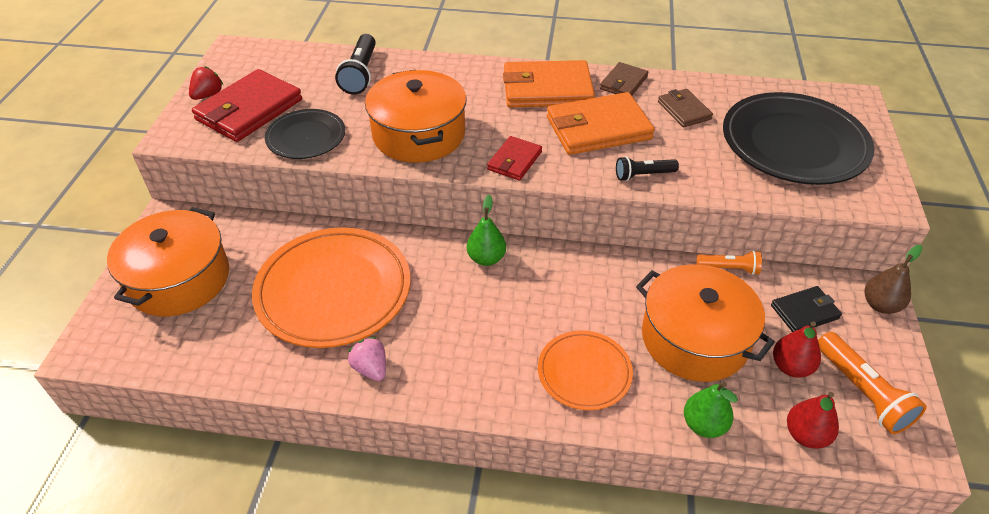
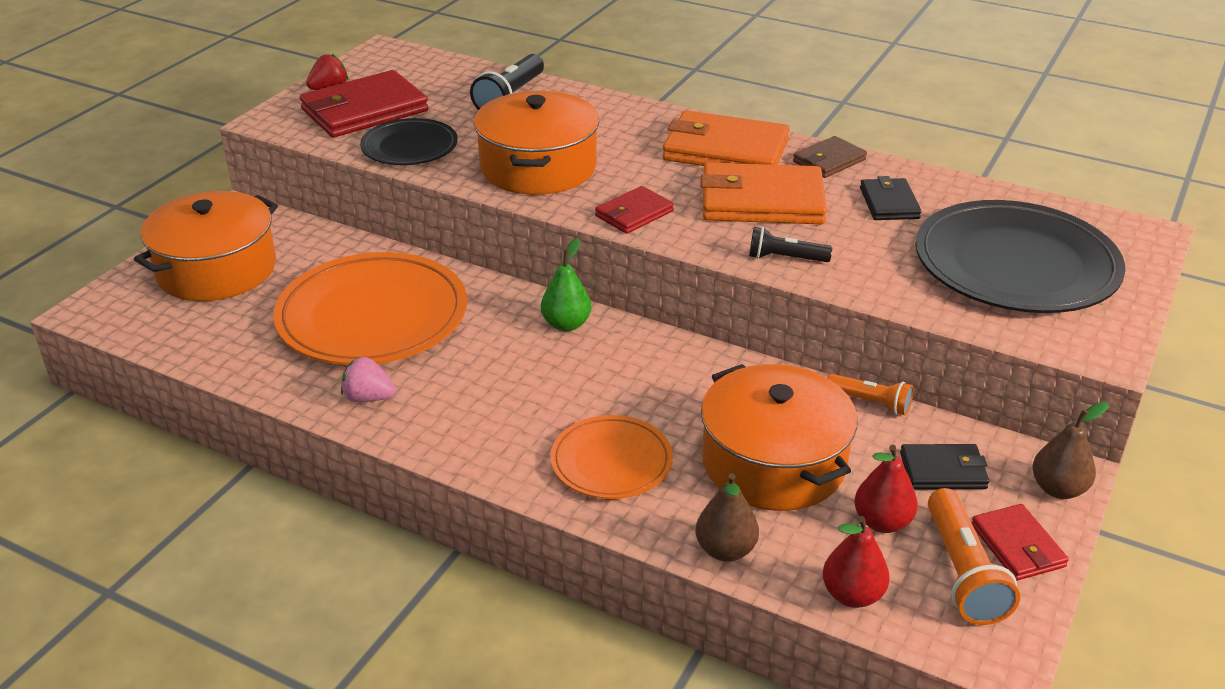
camera: 20 degrees right, 10 degrees down
(371, 368) = (368, 398): pink strawberry -> pink strawberry turned 60 degrees counterclockwise
(684, 110) = (889, 203): brown wallet -> black wallet
(704, 425) = (725, 550): green pear -> brown pear
(882, 359) = (1017, 546): none -> red wallet

